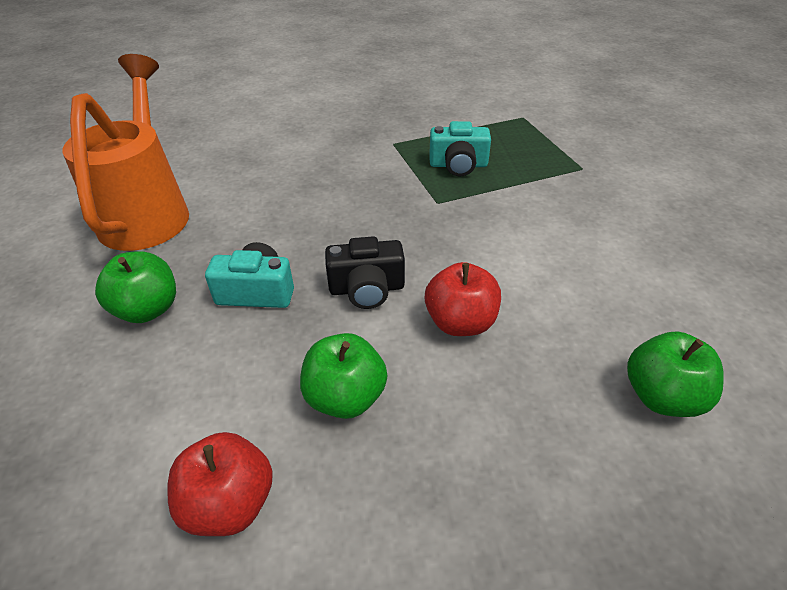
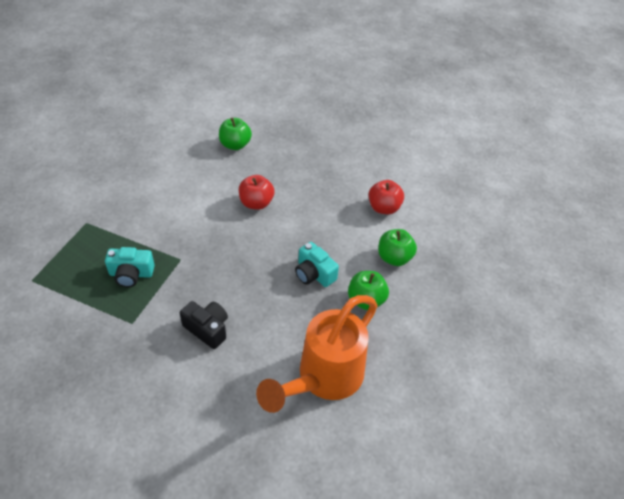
camera: 140 degrees left, 5 degrees up
(345, 397) = (323, 210): green apple -> green apple (394, 258)
(367, 289) = (270, 241): black camera -> black camera (207, 329)
(458, 165) = (131, 274): turquoise camera -> turquoise camera turned 135 degrees clockwise

